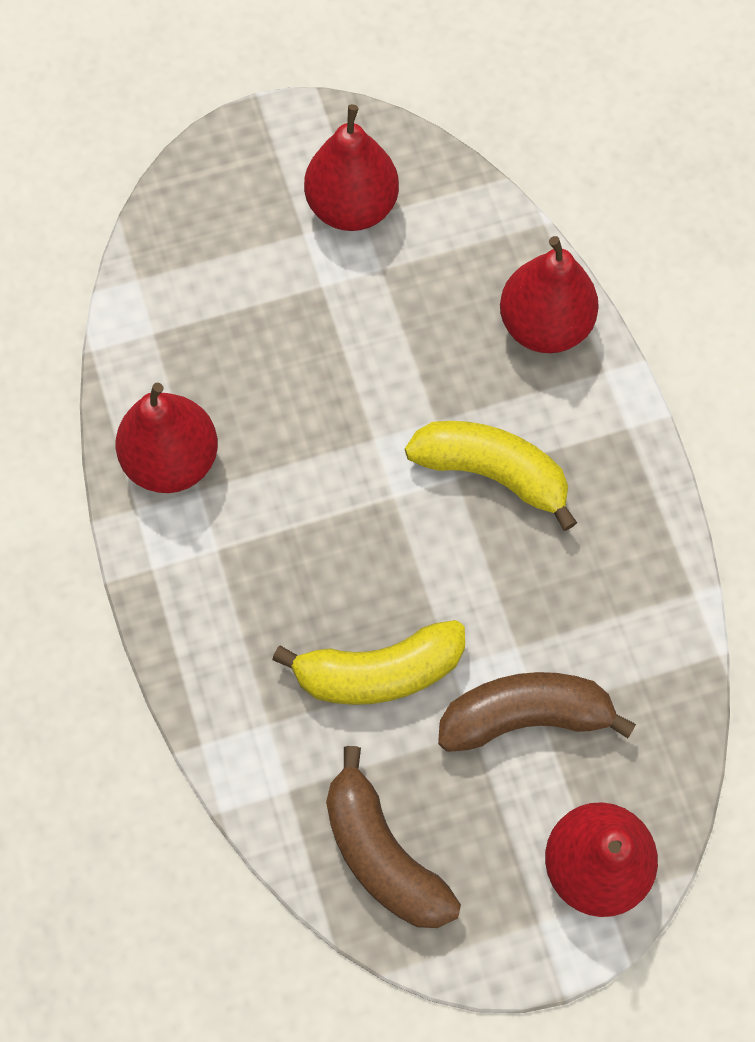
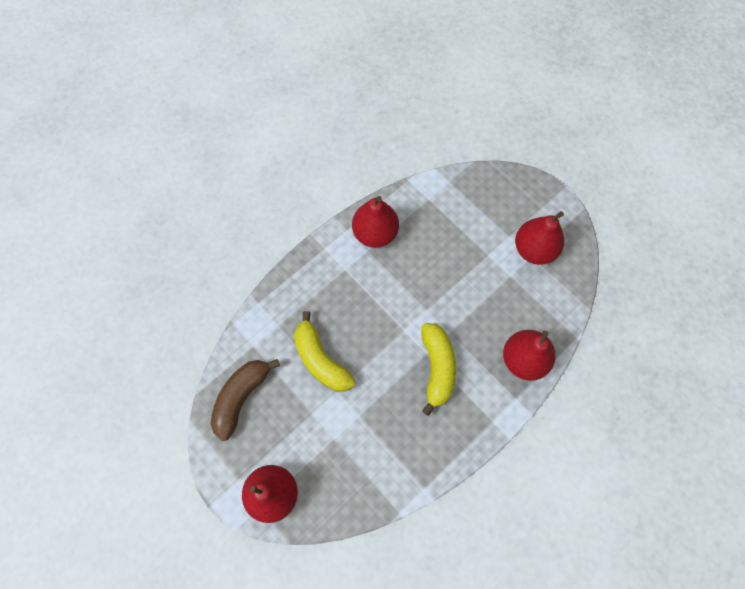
camera: 65 degrees right, 0 degrees up
(525, 716) = (328, 432): brown banana -> none

